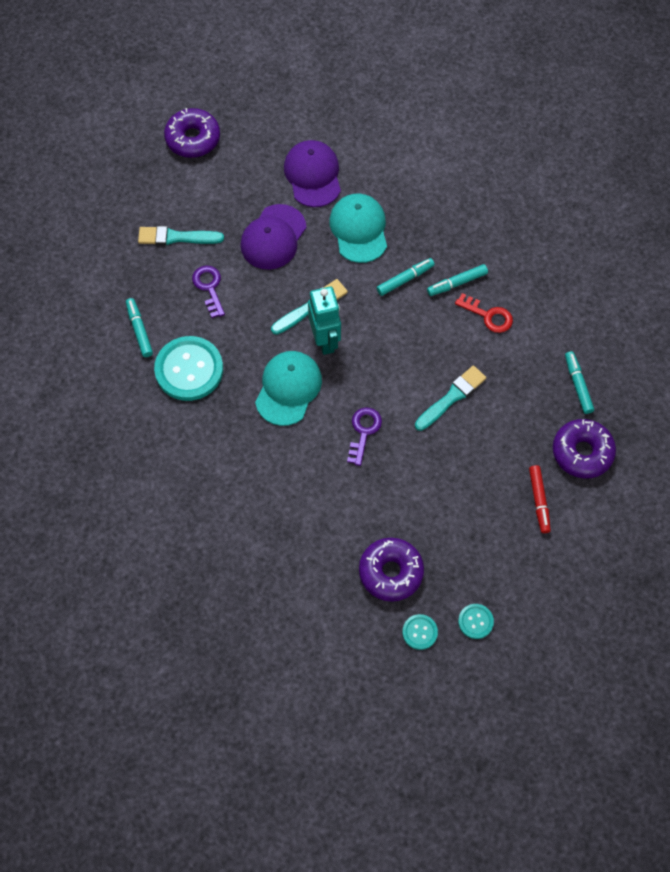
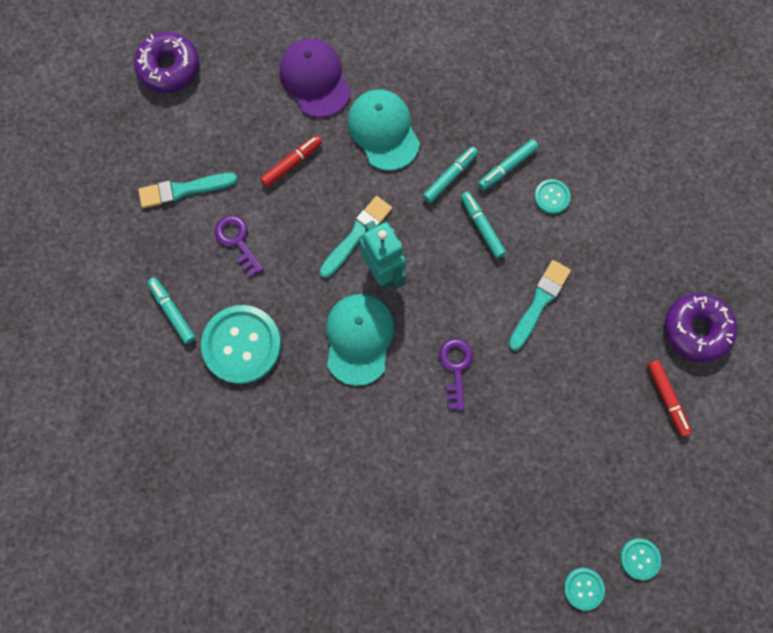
camera: 15 degrees left, 10 degrees up
(273, 237) = (292, 163): purple cap -> red marker
(390, 572) = (532, 526): purple donut -> none
(488, 316) = (551, 197): red key -> turquoise button
(578, 385) = (669, 253): turquoise marker -> turquoise marker (482, 227)

